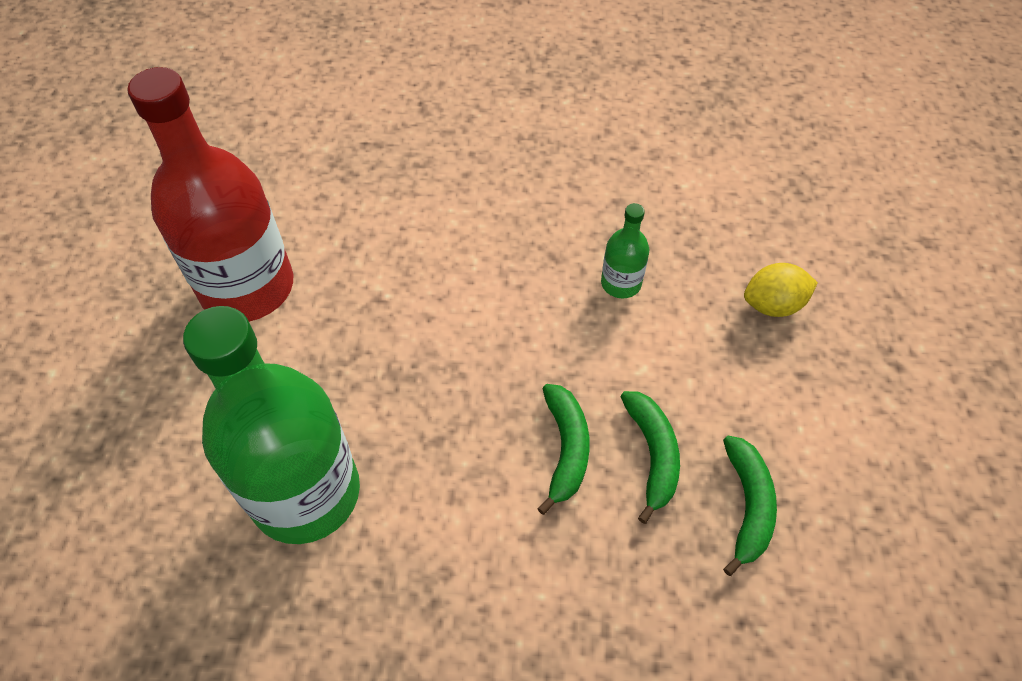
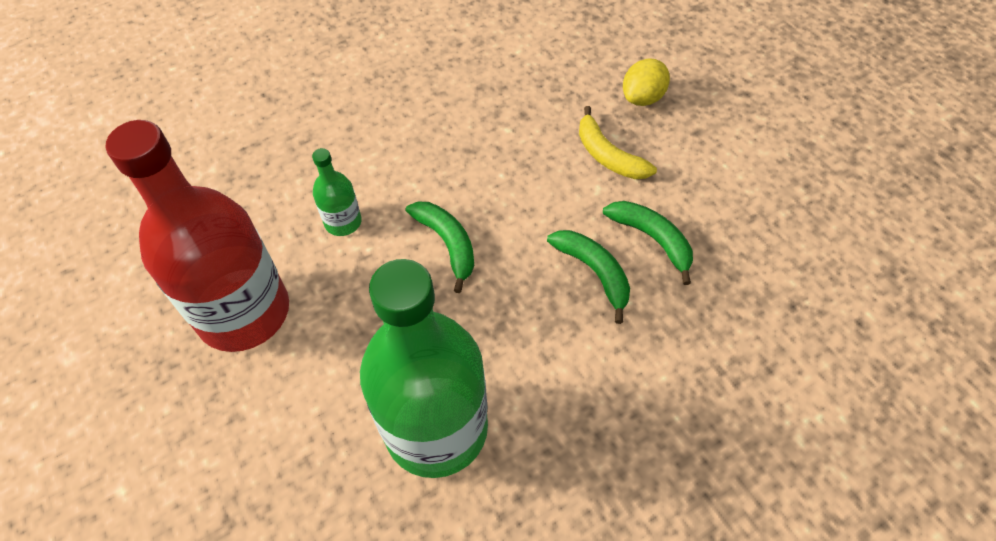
camera: 35 degrees left, 0 degrees up
(621, 283) = (533, 140): green bottle -> green bottle (343, 222)
(682, 343) = (608, 156): none -> yellow banana
(747, 505) = (736, 233): green banana -> green banana (447, 244)

